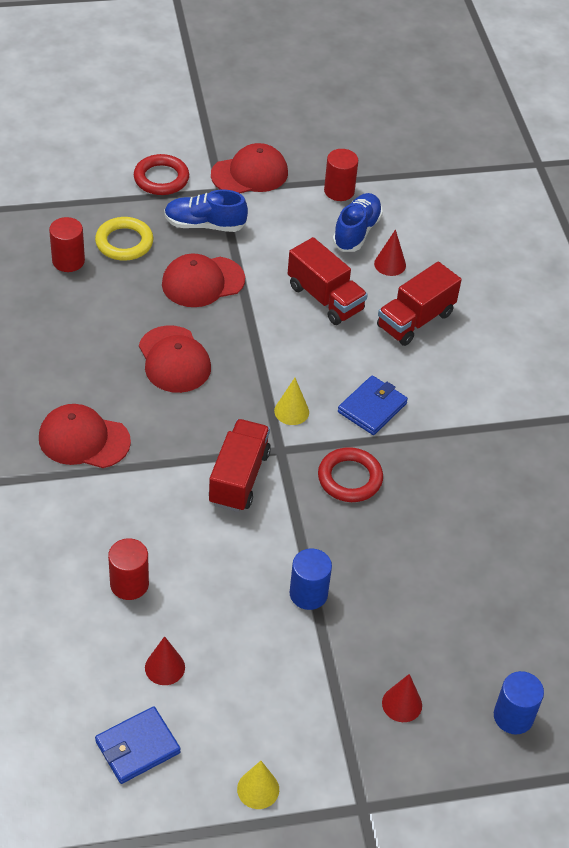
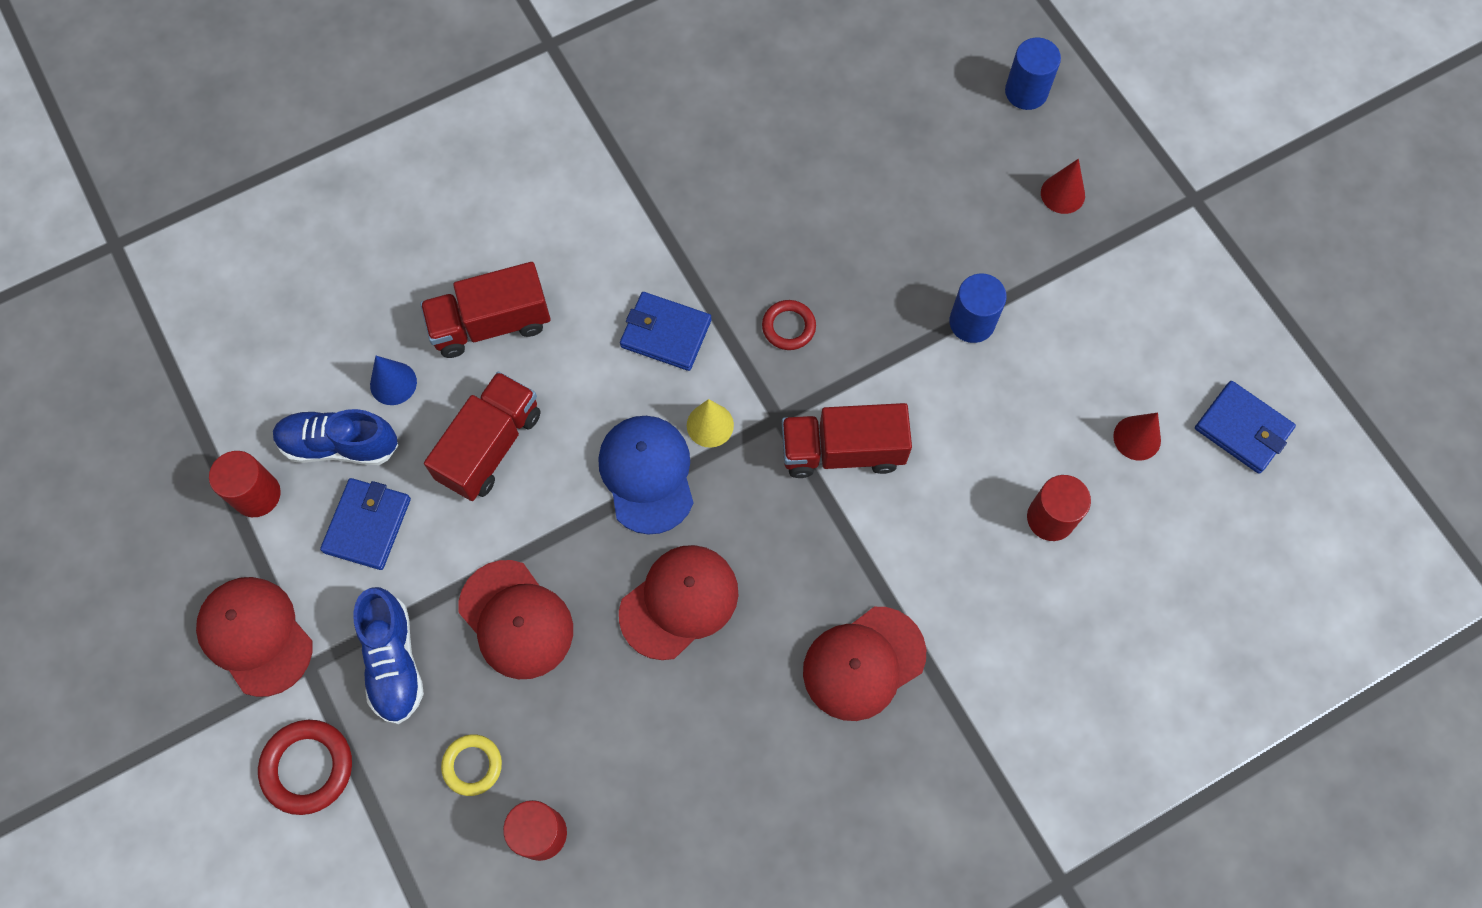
camera: 105 degrees left, 20 degrees up
(84, 439) = (863, 663): red cap -> red cap turned 60 degrees clockwise
(124, 242) = (472, 765): yellow ring -> yellow ring, size x0.65
(258, 789) = (1226, 297): yellow cone -> none
(270, 368) = (647, 474): none -> blue cap
(296, 232) = (367, 525): none -> blue wallet
(350, 478) = (788, 327): red ring -> red ring, size x0.65
(390, 264) = (393, 383): red cone -> blue cone
(415, 320) = (491, 324): red truck -> red truck turned 135 degrees clockwise

